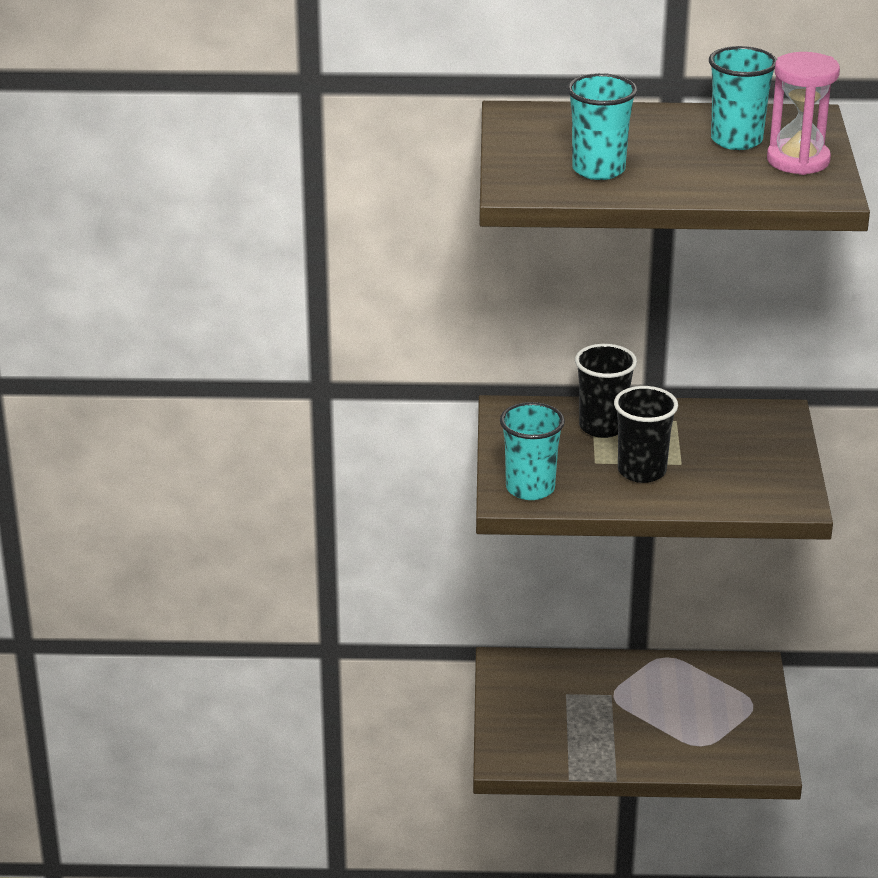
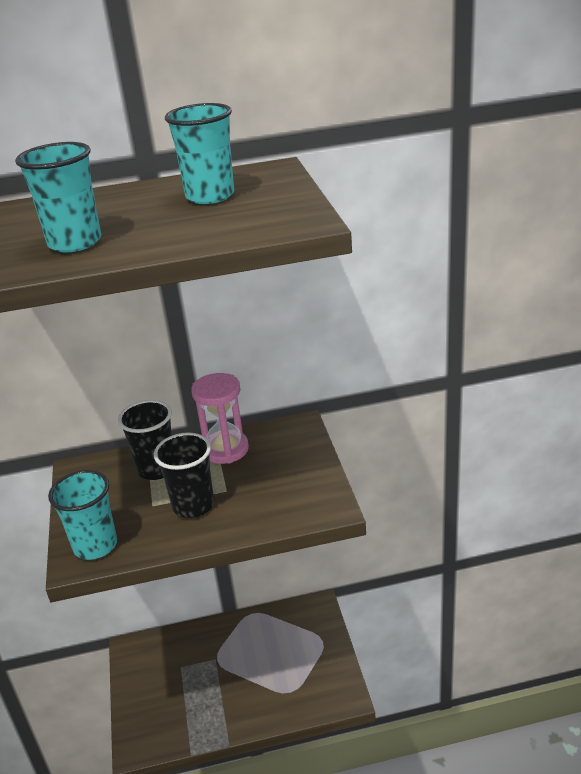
camera: 10 degrees left, 0 degrees up
(798, 161) = (270, 202): pink hourglass -> pink hourglass (225, 449)

